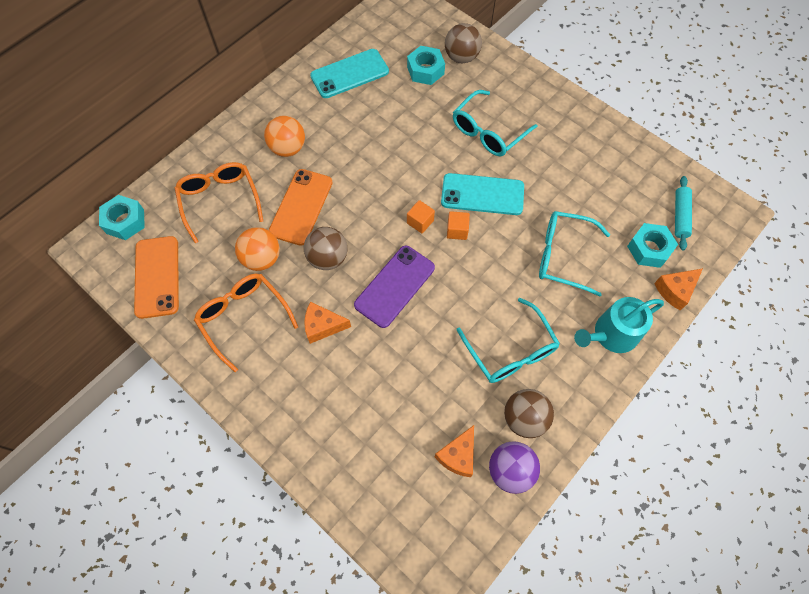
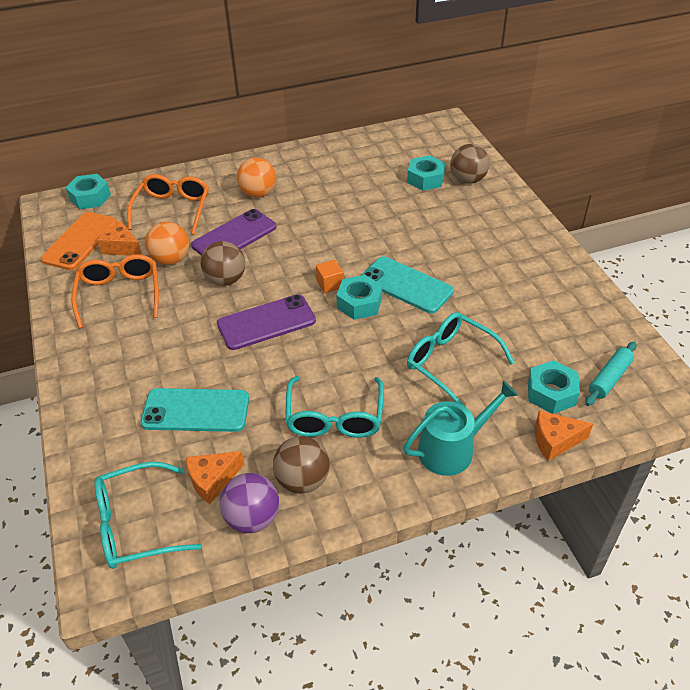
camera: 30 degrees right, 20 degrees down
(301, 207) = (234, 236): orange phone -> purple phone
(323, 326) = (178, 326): orange cheese -> orange cheese (121, 247)
(349, 74) = (354, 161): turquoise phone -> turquoise phone (196, 410)
(457, 230) = (359, 303): orange cube -> turquoise nut
(488, 131) = (451, 241): turquoise glasses -> turquoise glasses (137, 524)
(611, 334) = (452, 449): turquoise watering can -> turquoise watering can turned 150 degrees clockwise

